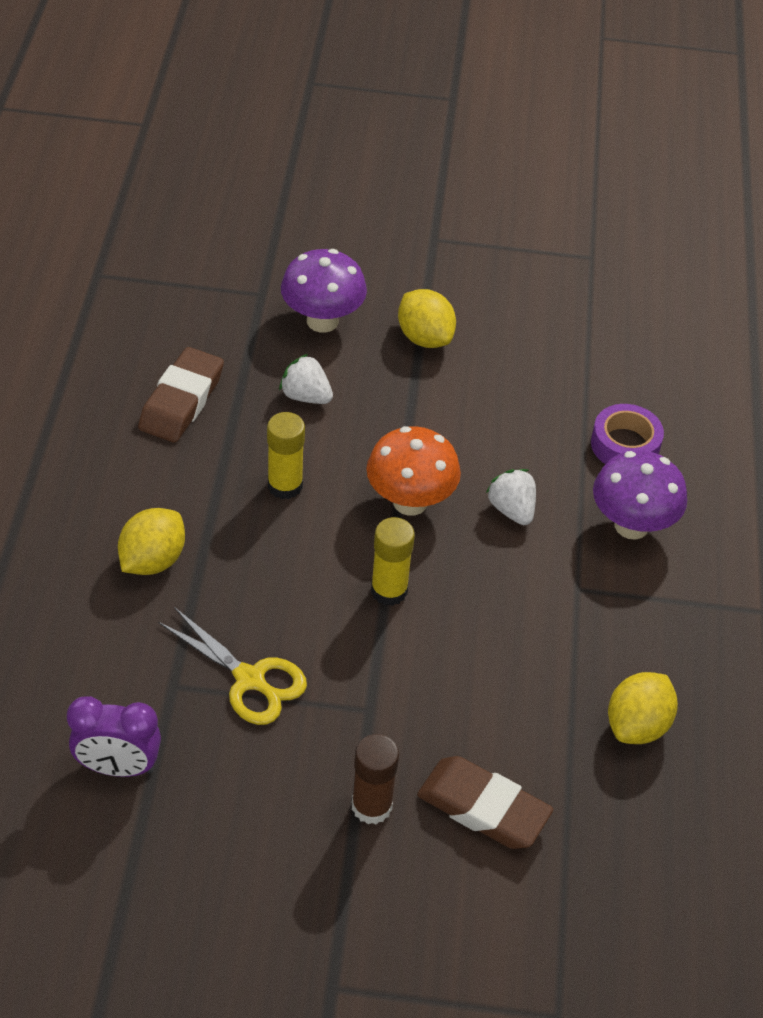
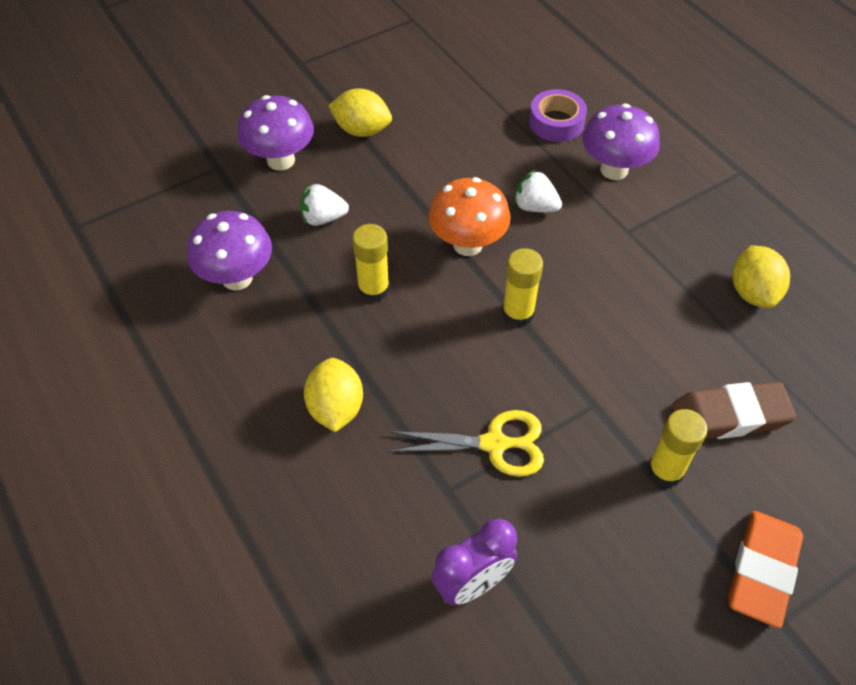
camera: 35 degrees left, 5 degrees up
(182, 401) = (237, 278): brown eraser -> purple mushroom
(363, 941) = (761, 571): none -> orange eraser
(371, 806) = (665, 470): brown glue stick -> yellow glue stick

